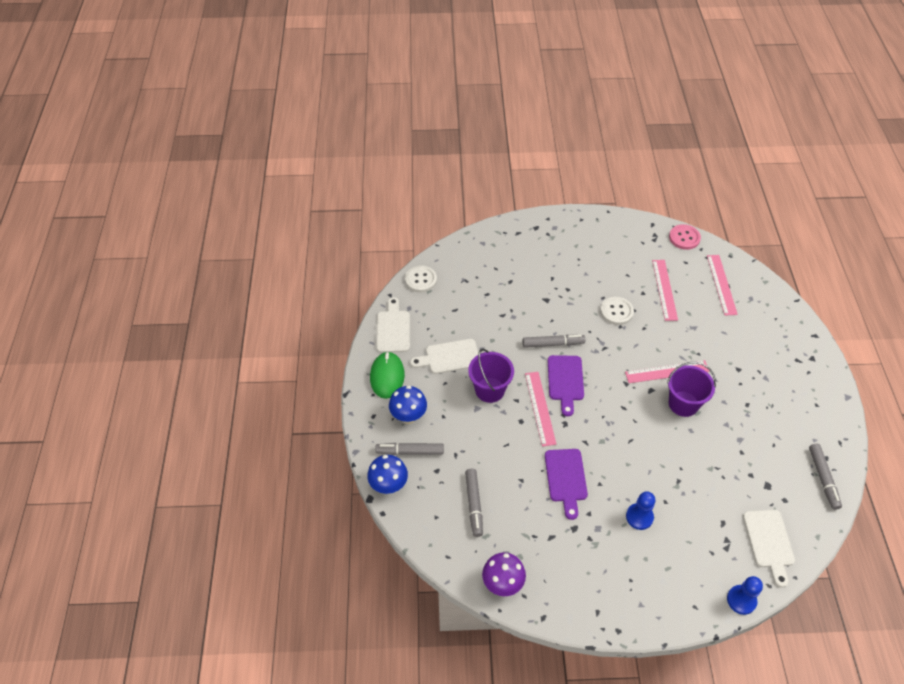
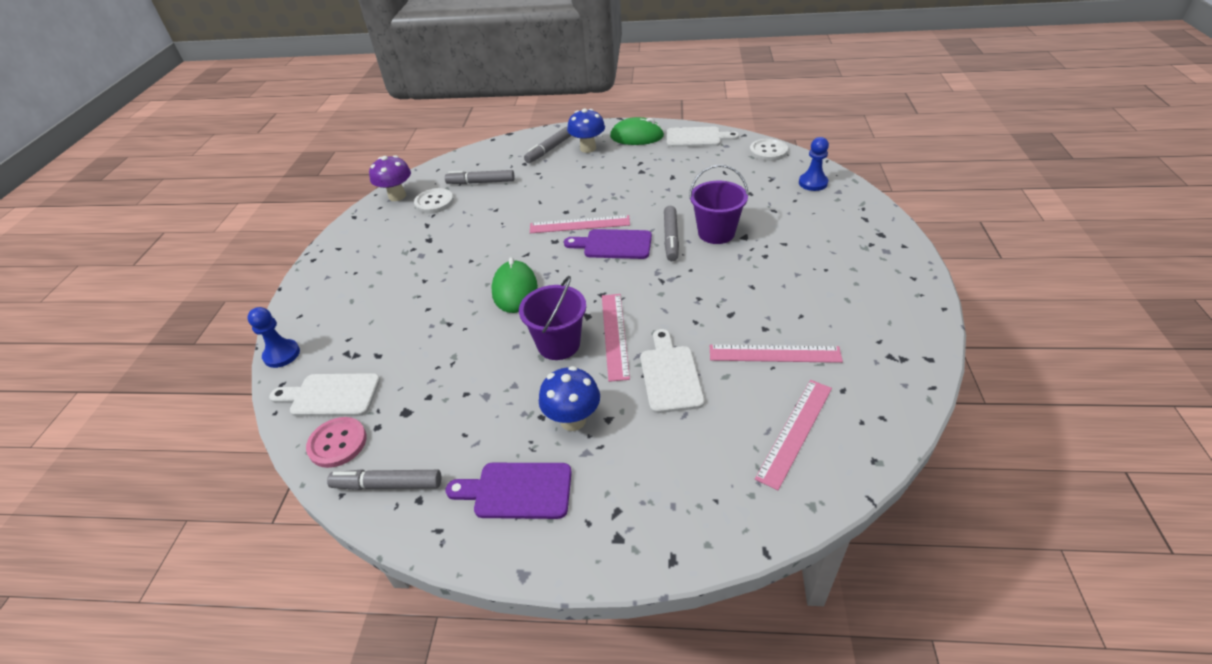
camera: 100 degrees right, 10 degrees down
(389, 485) = (518, 141): blue mushroom -> blue mushroom (573, 420)
(410, 451) = (549, 150): grey marker -> grey marker turned 150 degrees counterclockwise
(449, 357) = (657, 169): white cutting board -> white cutting board (670, 375)
(489, 390) = (610, 193): purple bucket -> purple bucket (716, 233)
(566, 479) = (486, 237): purple cutting board -> purple cutting board (517, 490)
(616, 311) = (726, 297): white button -> white button (434, 202)
(631, 442) = (515, 290): none -> green mouse
(639, 517) = (419, 286): blue pawn -> blue pawn (813, 183)
(684, 238) = (906, 397): pink button -> pink button (337, 443)
(721, 284) = (795, 431): pink ruler -> pink ruler turned 60 degrees counterclockwise

